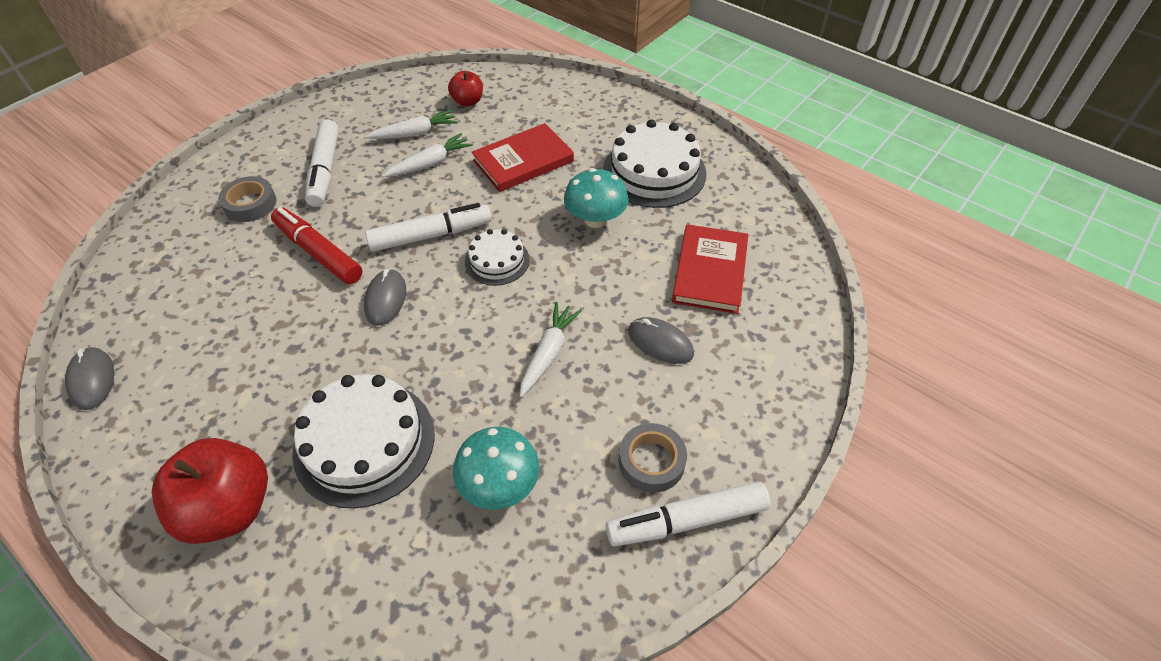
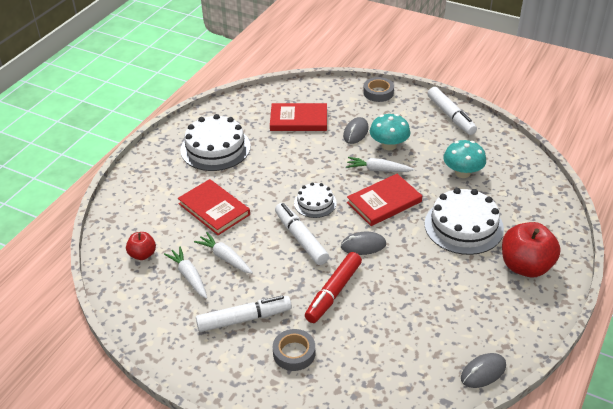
camera: 100 degrees left, 10 degrees down
(466, 344) = (384, 202): none -> red book
(595, 219) = (267, 167): turquoise mushroom -> turquoise mushroom (389, 145)
(651, 461) = (427, 128): grey tape -> grey tape (378, 93)

